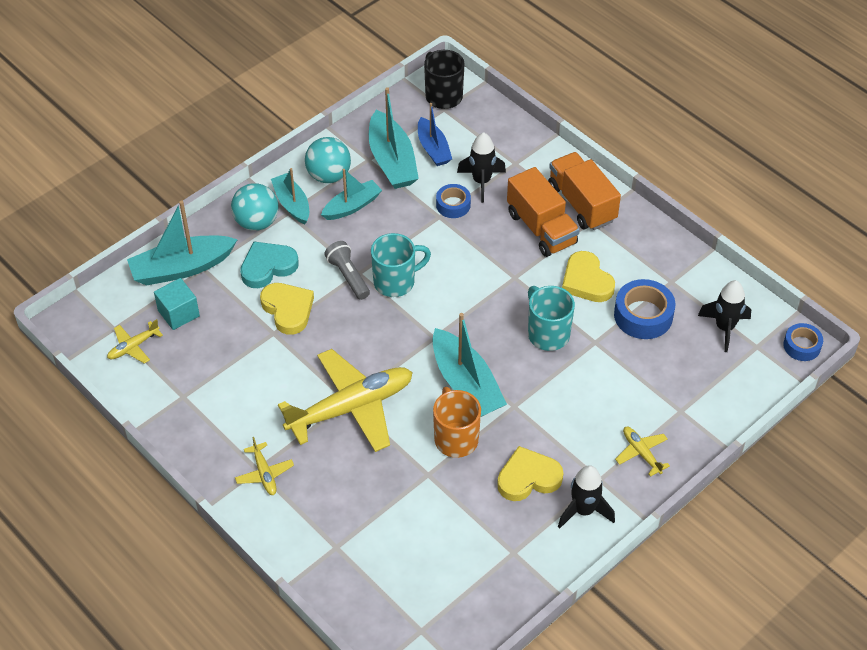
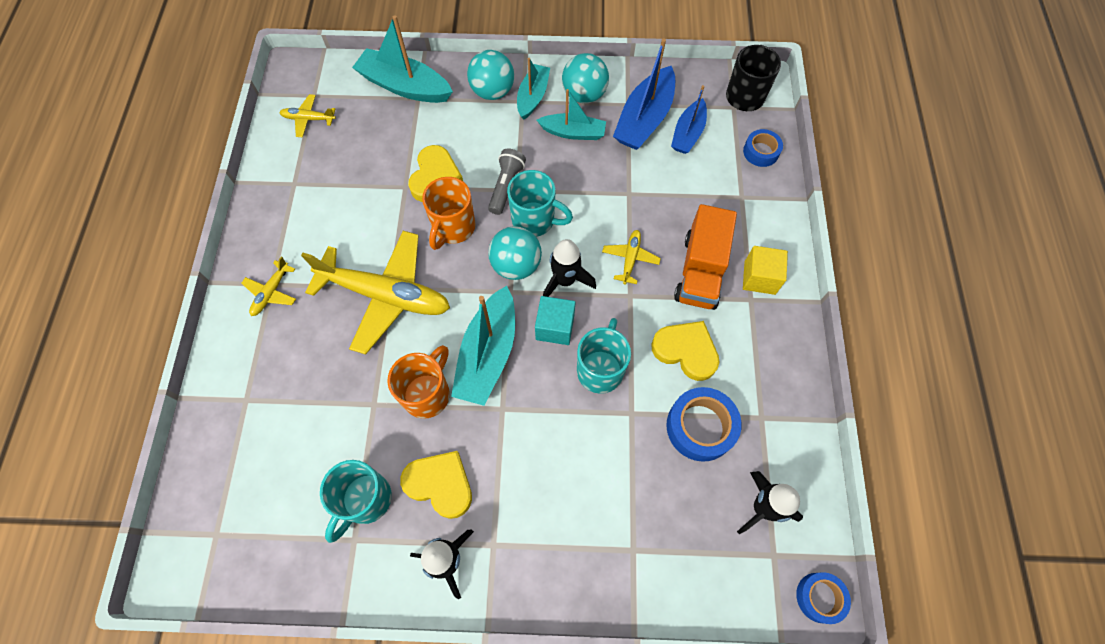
camera: 45 degrees right, 15 degrees up
(178, 313) = (364, 118): turquoise cube -> turquoise cube (555, 327)
(268, 267) = (460, 132): turquoise heart -> none
(344, 330) = (453, 228): none -> orange mug
(392, 161) = (644, 119): turquoise boat -> blue boat
(418, 318) = (516, 265): none -> turquoise ball
(453, 205) = (650, 192): blue tape -> blue tape (761, 152)
(481, 181) = (696, 191): black rocket -> black rocket (565, 280)
(493, 527) = (365, 500): none -> turquoise mug
(582, 203) = (759, 278): orange truck -> yellow cube
(586, 281) = (686, 351): yellow heart -> yellow heart turned 105 degrees clockwise
(641, 453) = (554, 556): yellow plane -> yellow plane (630, 259)

